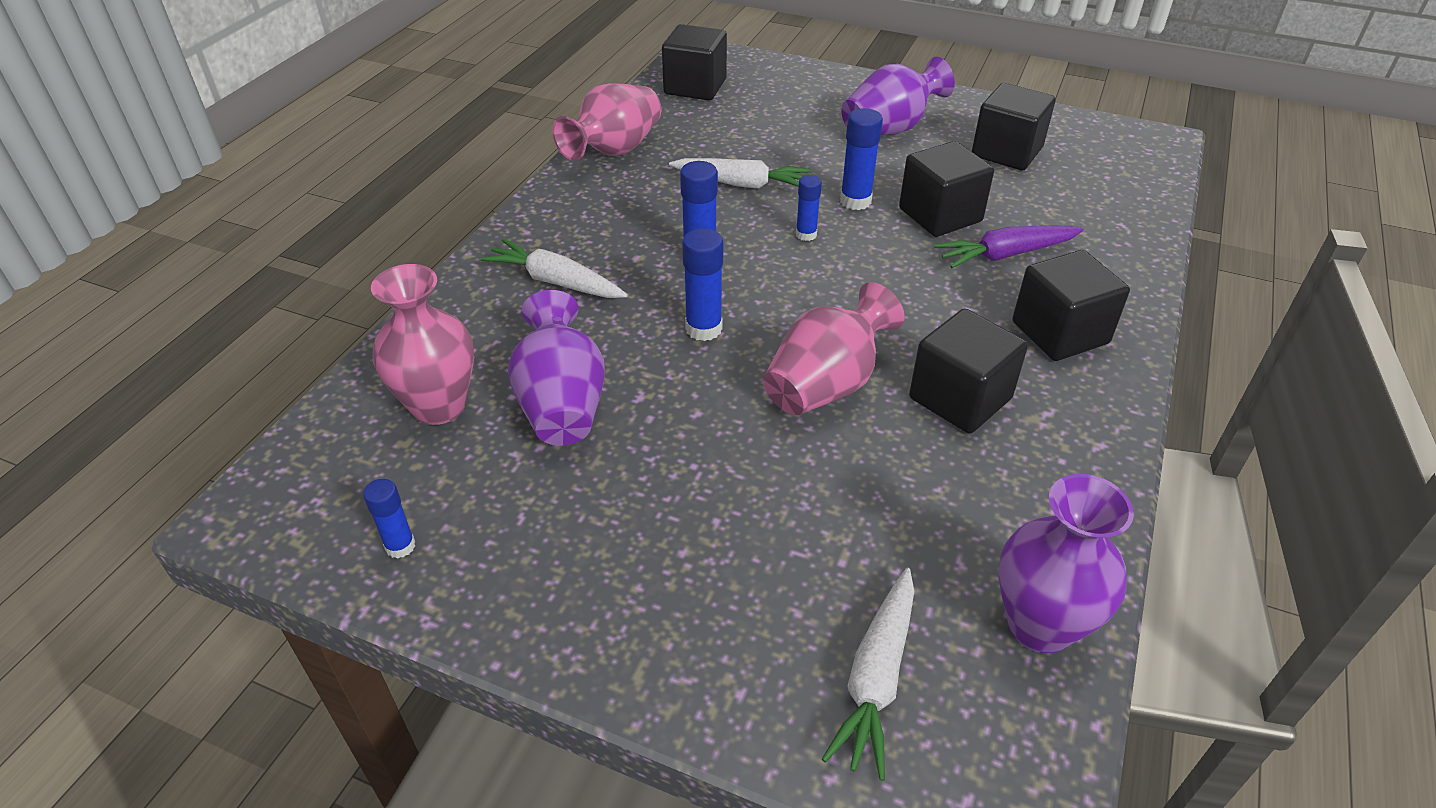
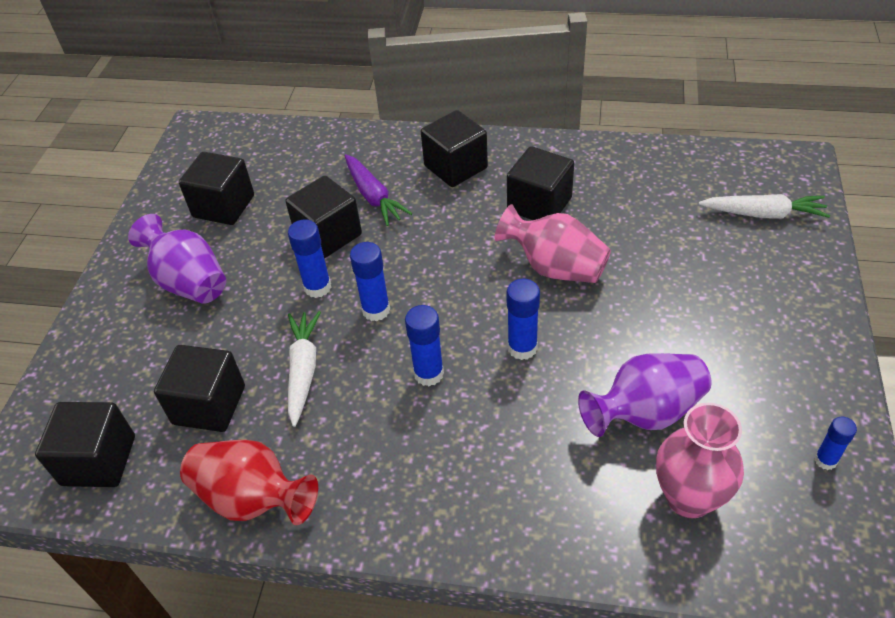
camera: 100 degrees left, 5 degrees up
(556, 282) = (498, 472): white carrot -> none
(615, 150) = (252, 498): pink vase -> red vase
(726, 134) = (209, 405): none -> black cube
(806, 235) = (376, 310): blue glue stick -> blue glue stick, size x1.55
(1039, 625) = (694, 163): purple vase -> none

